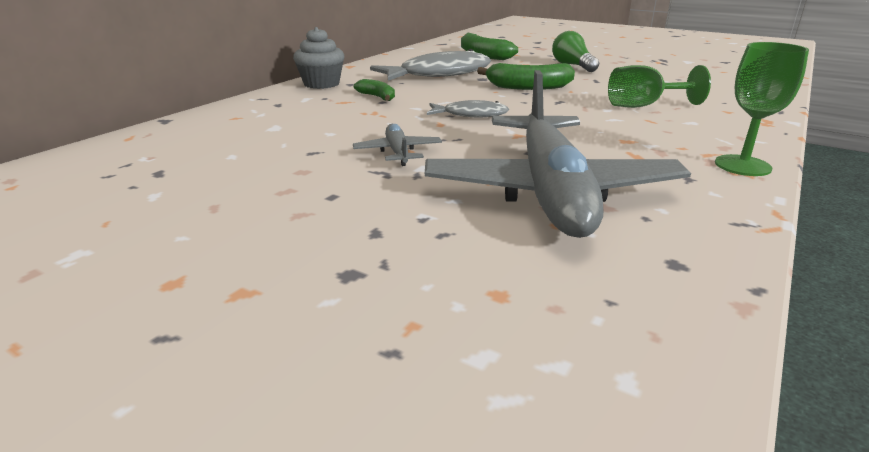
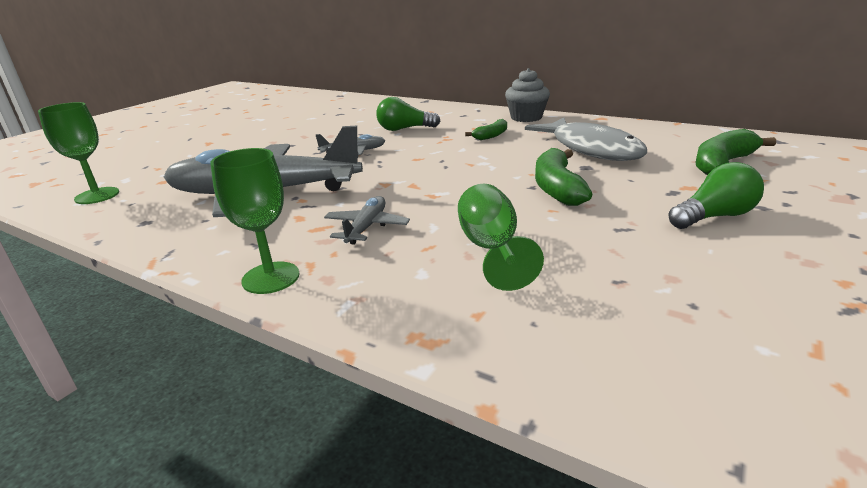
camera: 90 degrees right, 0 degrees up
(314, 129) = (404, 129): none -> green light bulb
(471, 115) = (442, 167): grey fish -> none
(586, 367) = (97, 196): none -> green goblet
(626, 138) = (366, 227): none -> grey plane

